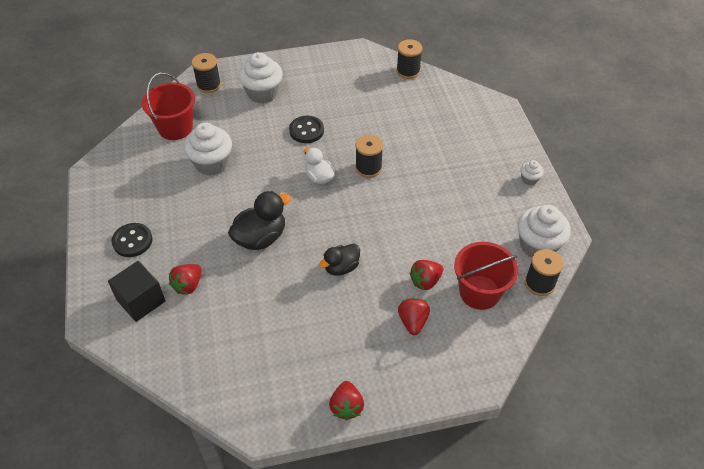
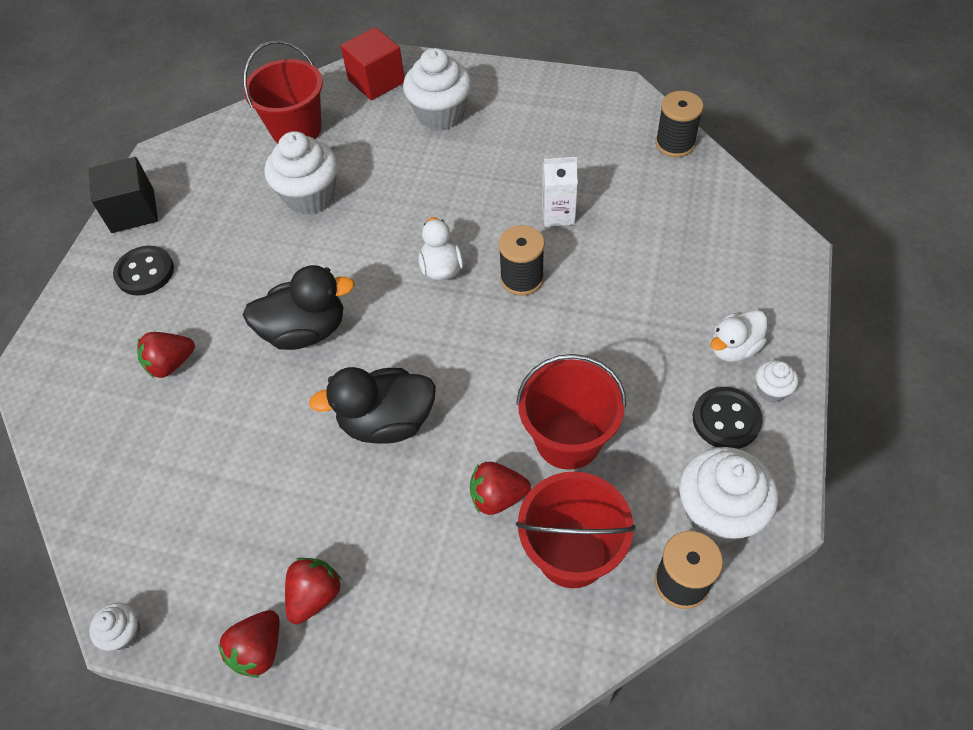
camera: 30 degrees right, 5 degrees up
(141, 301) = (102, 362): black cube -> black cube (133, 211)
(209, 85) = (376, 81): black spool -> red cube
(263, 433) = (124, 633): none -> white cupcake
(306, 130) = (467, 190): black button -> black button (726, 419)
(341, 267) = (387, 422): black duck -> black duck, size x1.55
(367, 128) = (558, 214): none -> white carton
(413, 321) = (438, 556): red strawberry -> red strawberry (315, 595)
(444, 239) = (568, 439): none -> red bucket
(499, 165) = (733, 348): none -> white duck

